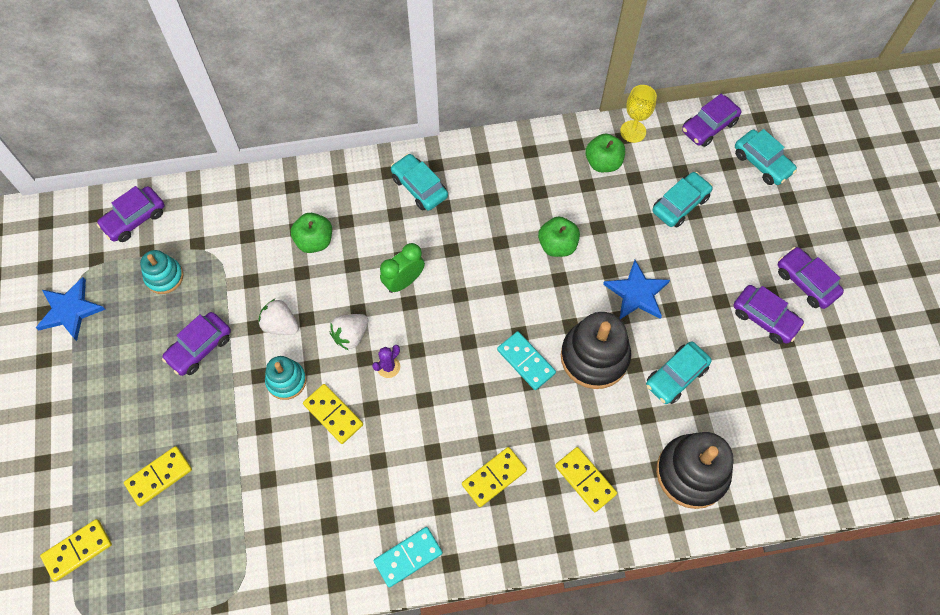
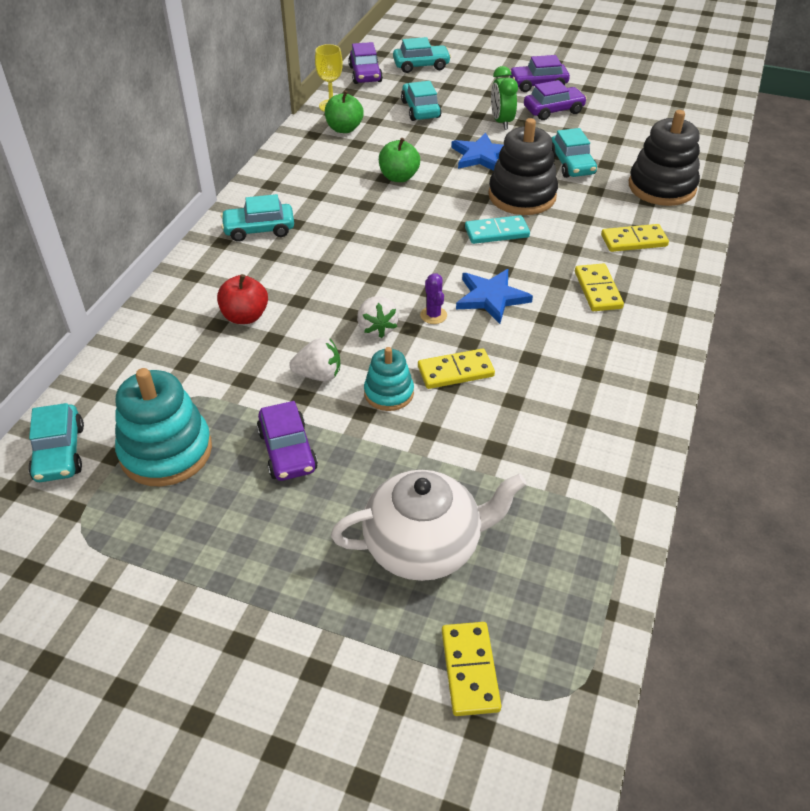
camera: 60 degrees left, 20 degrees down
(70, 310) = (120, 562): blue star -> blue star (491, 297)
(134, 219) = (59, 453): purple car -> turquoise car
(159, 476) = (424, 546): yellow domino -> white teapot
(164, 277) = (166, 451): turquoise stacking toy -> turquoise stacking toy, size x1.73
(280, 325) = (318, 375): white strawberry -> white strawberry turned 150 degrees counterclockwise
(314, 241) = (245, 316): green apple -> red apple
(404, 281) = (350, 274): green clock -> green clock (501, 122)
(408, 557) = (647, 373): turquoise domino -> none

